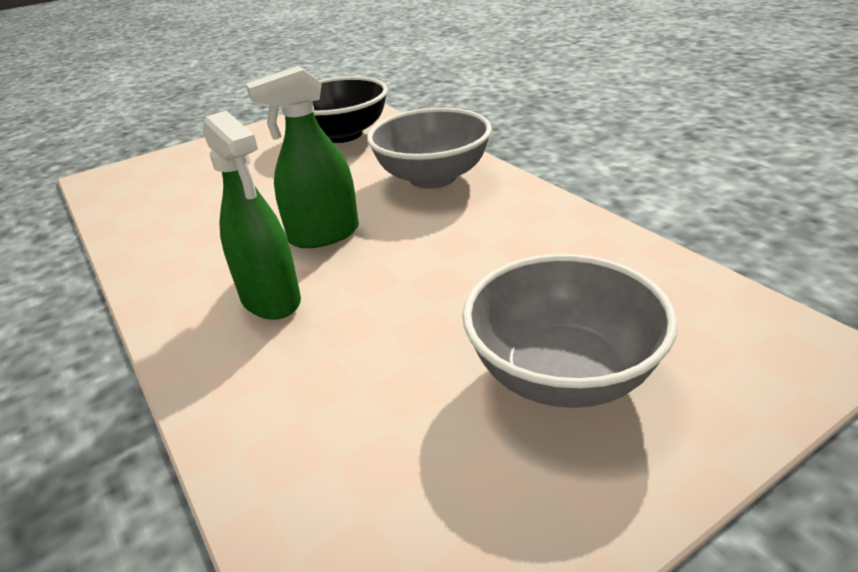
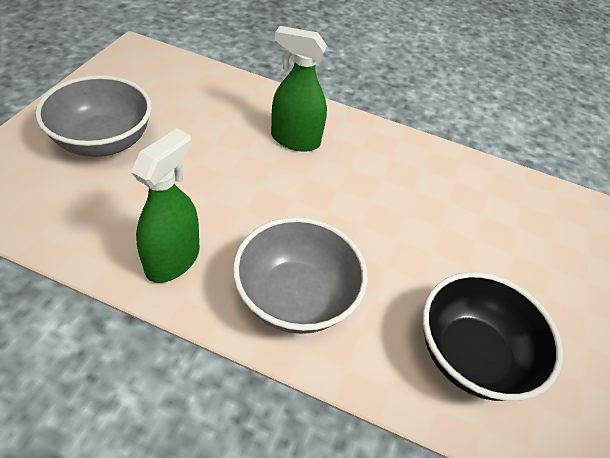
camera: 135 degrees right, 15 degrees up
(324, 235) = (318, 195): green spray bottle -> green spray bottle (173, 260)

